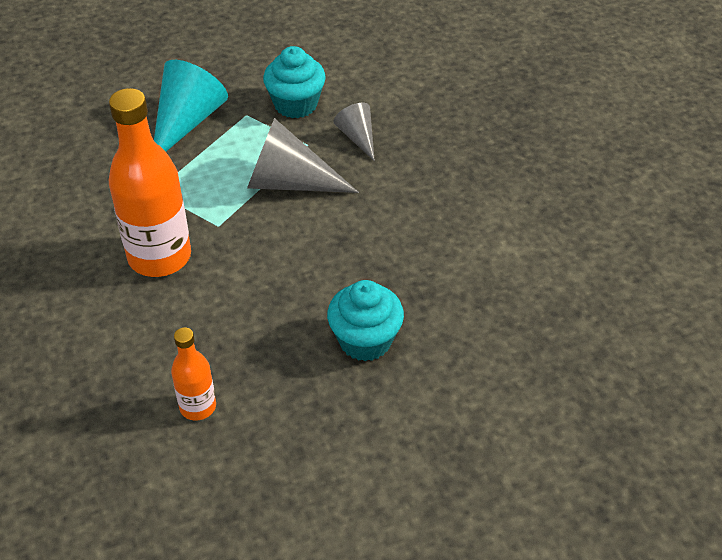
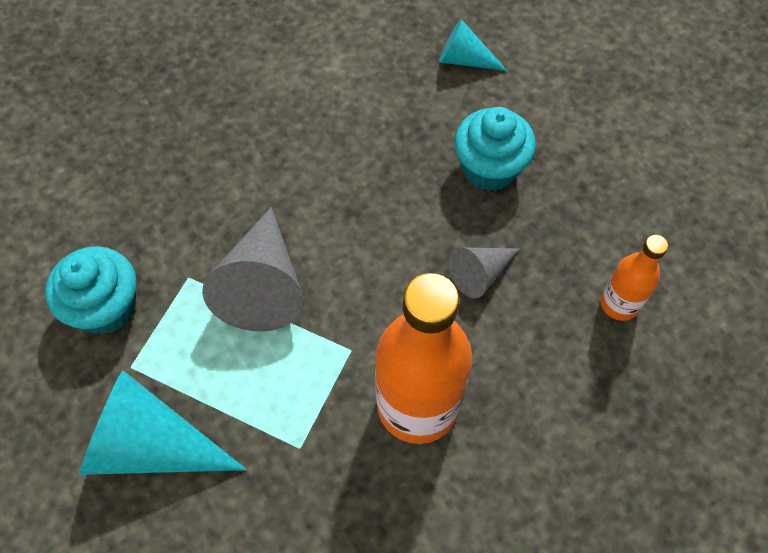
camera: 100 degrees left, 15 degrees up
(357, 137) = (171, 223): grey cone -> grey cone (480, 274)
(501, 345) = (464, 60): none -> turquoise cone

